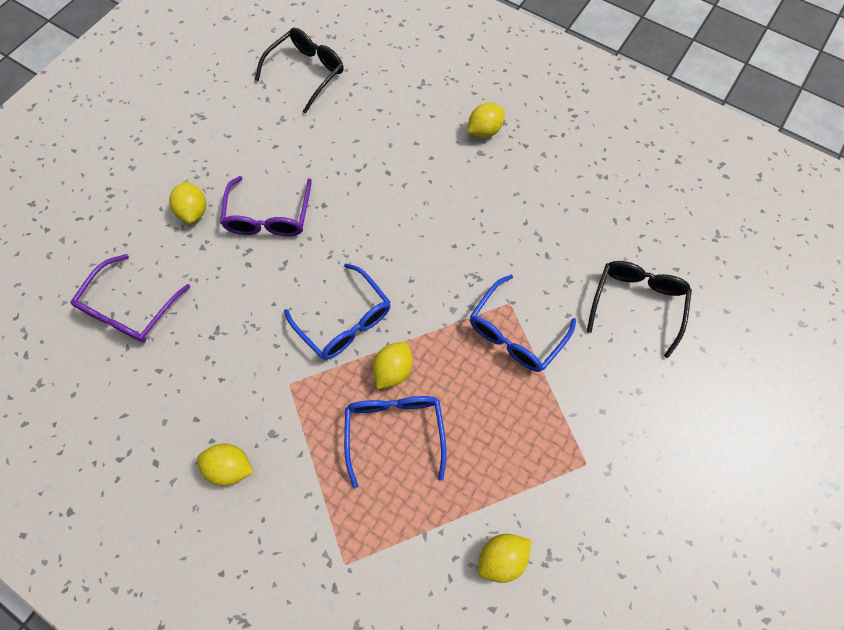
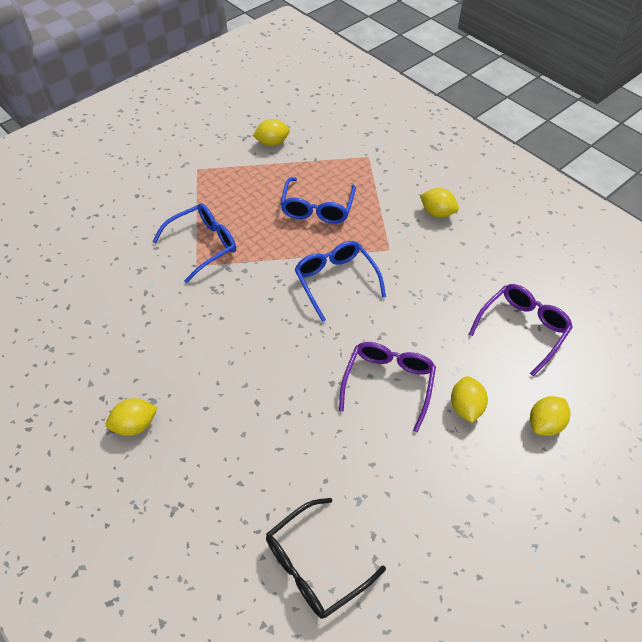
camera: 165 degrees left, 15 degrees down
(393, 369) = (307, 242): yellow lemon -> yellow lemon (545, 424)
(636, 303) = (98, 244): black glasses -> none

